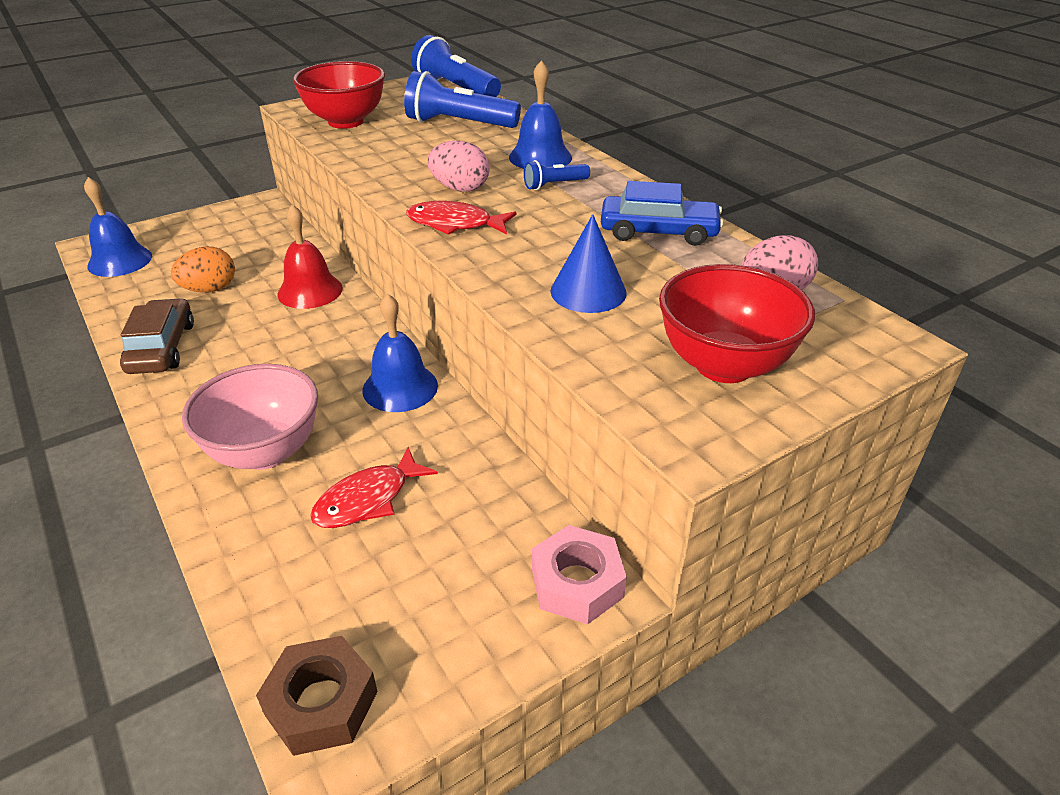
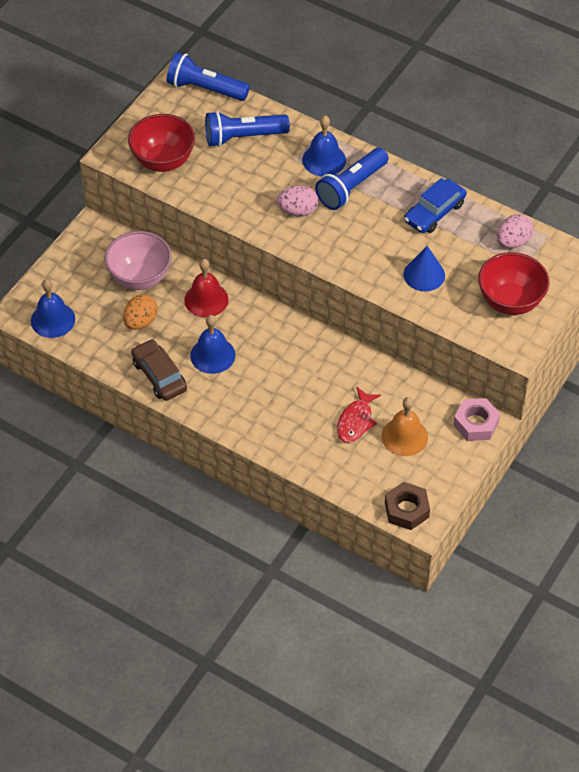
camera: 25 degrees left, 15 degrees up
(265, 452) = (283, 416): pink bowl -> pink bowl (140, 277)
(400, 387) = (320, 351): blue bell -> blue bell (212, 355)
(429, 555) = (404, 436): none -> orange bell
(455, 224) = (319, 245): red fish -> none
(554, 185) = (351, 187): blue flashlight -> blue flashlight, size x1.96
(658, 232) = (434, 212): blue car -> blue car turned 150 degrees clockwise

